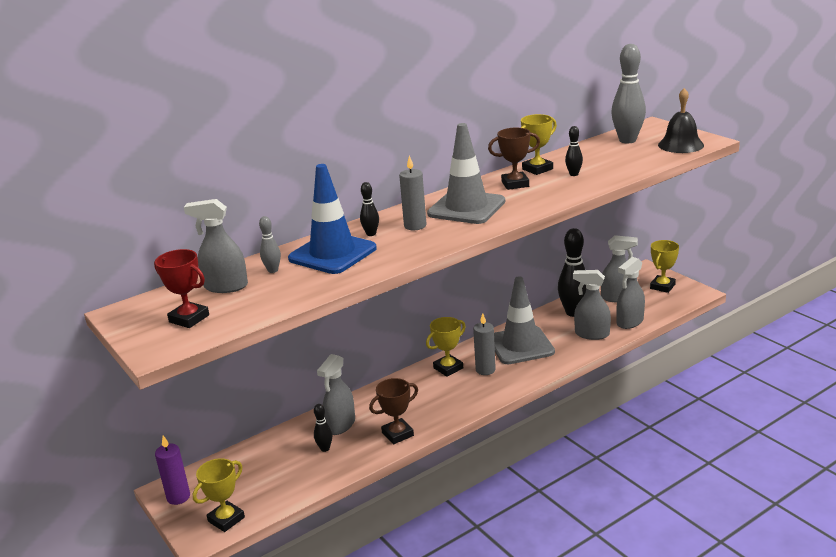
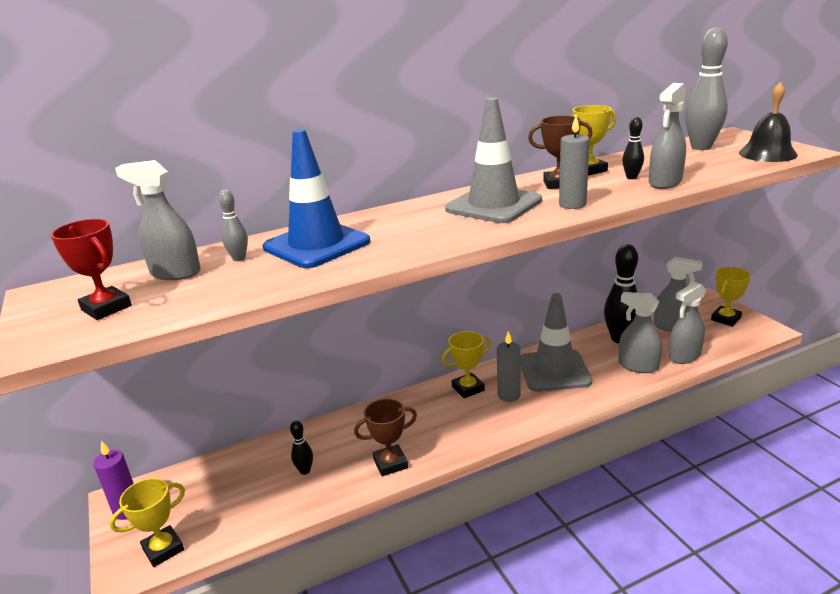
camera: 10 degrees right, 0 degrees up
(340, 425) = (332, 443): grey spray bottle -> grey spray bottle (665, 182)
(371, 234) = (371, 226): black bowling pin -> none
(415, 226) = (426, 221): grey candle -> grey candle (572, 204)

